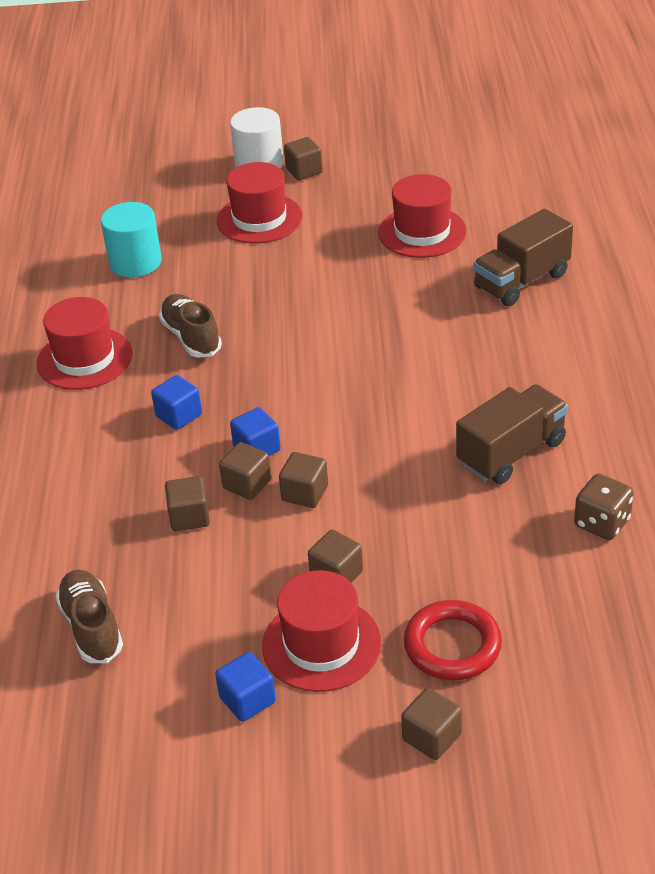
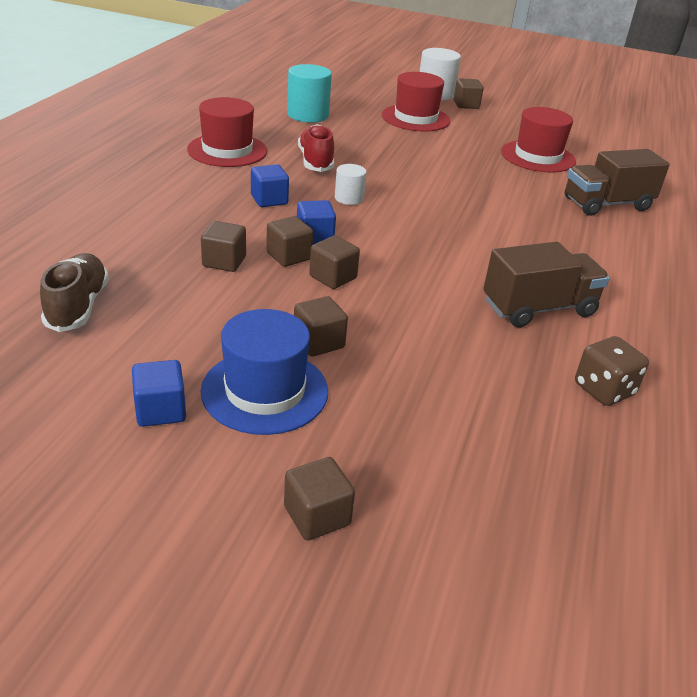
camera: 15 degrees right, 5 degrees down
(191, 337) = (316, 161): brown shoe -> red shoe
(259, 379) = (349, 198): none -> white cylinder
(321, 644) = (265, 391): red hat -> blue hat
(452, 645) = (392, 438): red ring -> none

